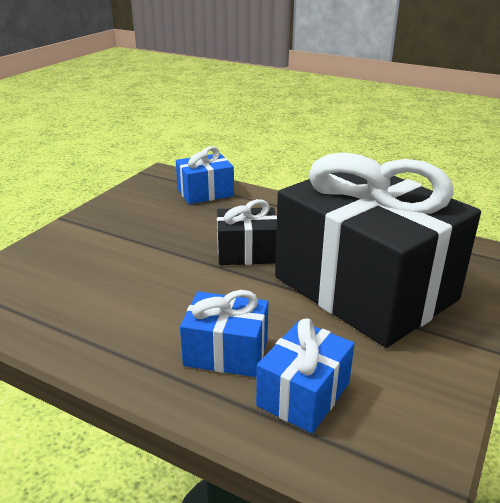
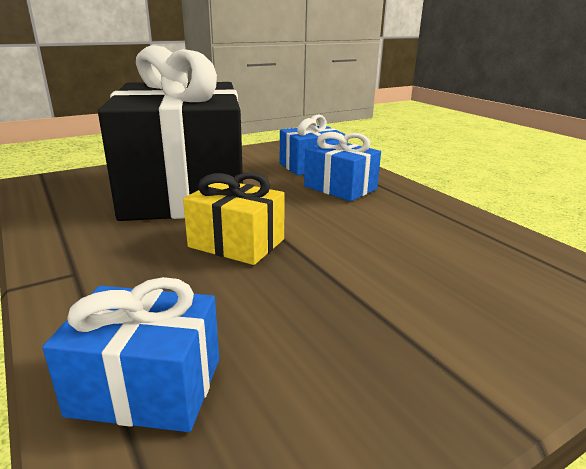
camera: 150 degrees left, 5 degrees down
(247, 252) = (236, 243): black gift -> yellow gift

